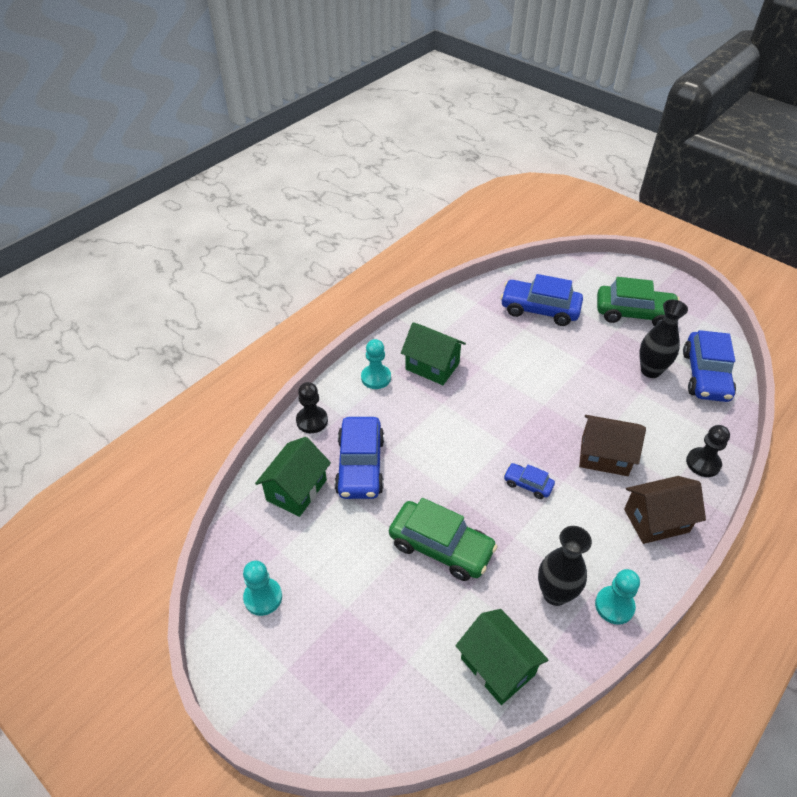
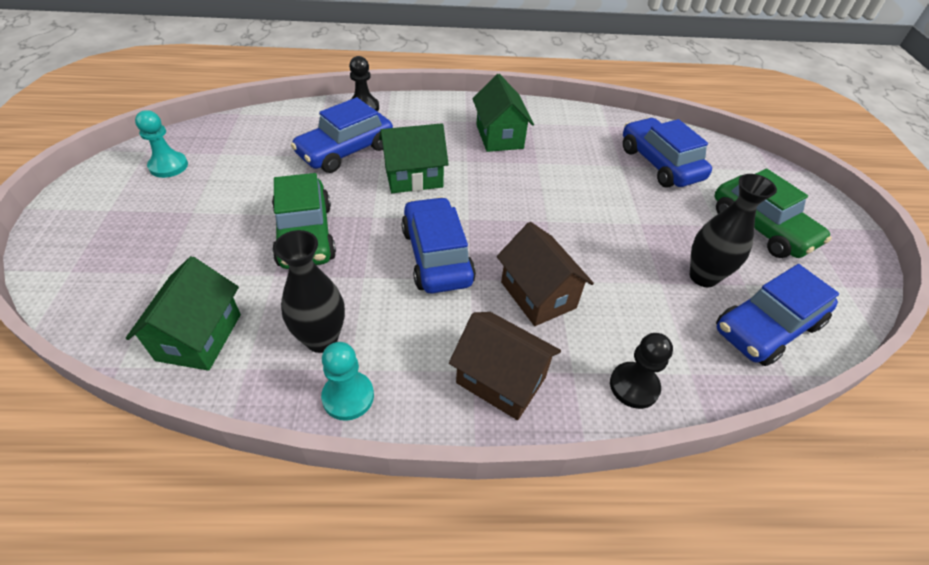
camera: 45 degrees right, 0 degrees up
(296, 490) = (287, 133): green house -> green house (413, 177)
(376, 378) = (447, 115): turquoise pawn -> none
(528, 484) = (436, 256): blue car -> blue car, size x1.99

